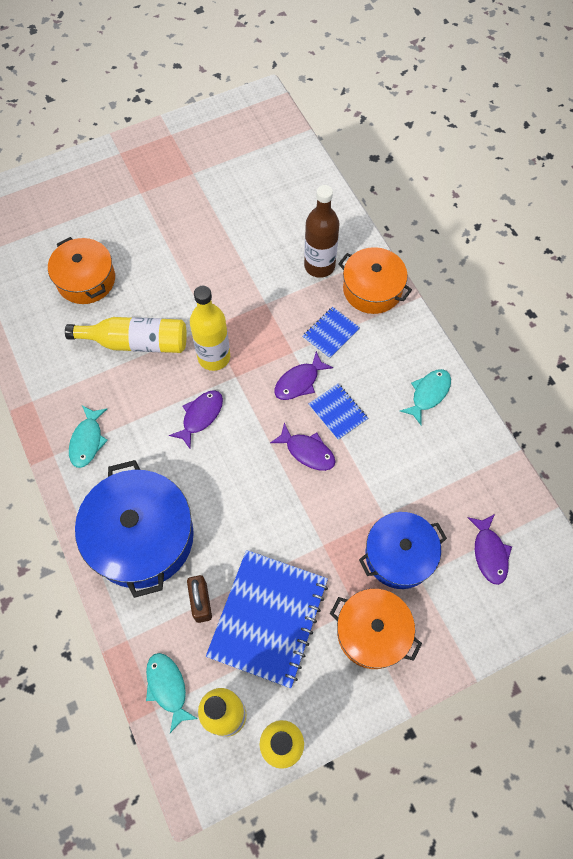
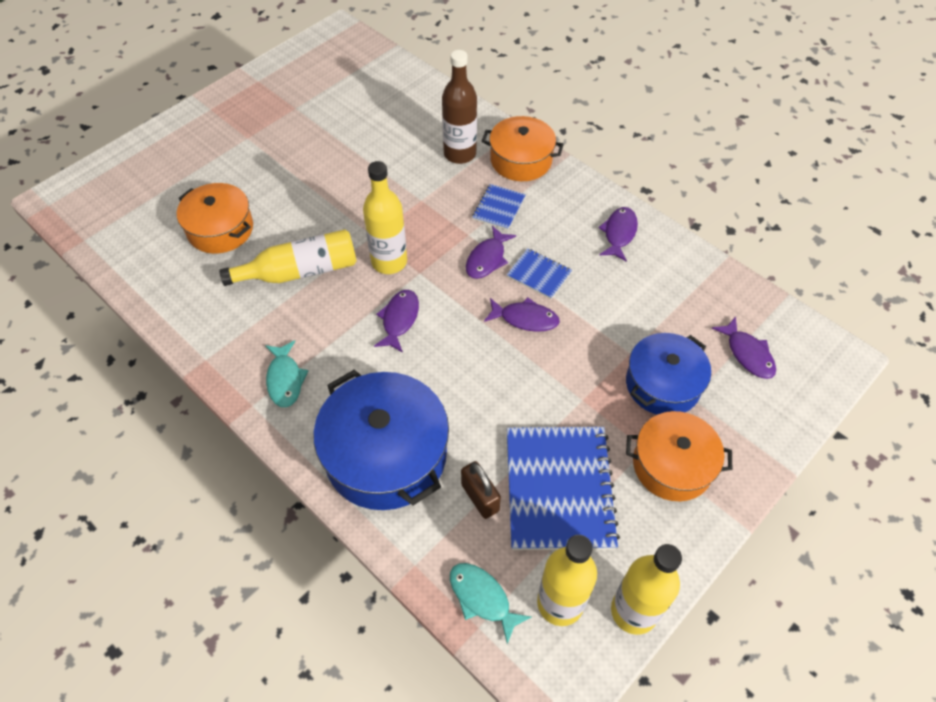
camera: 20 degrees left, 10 degrees down
(428, 394) = (619, 233): turquoise fish -> purple fish

